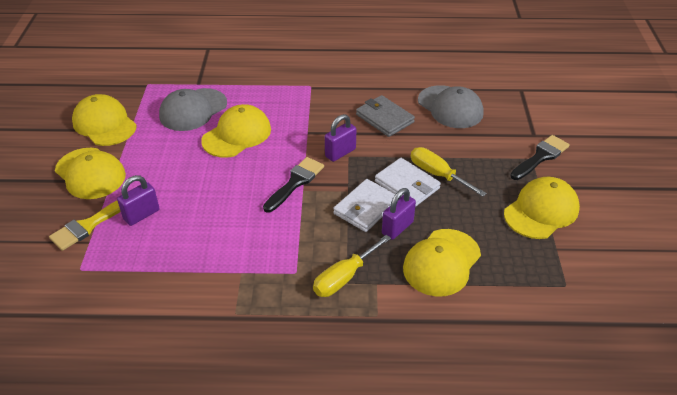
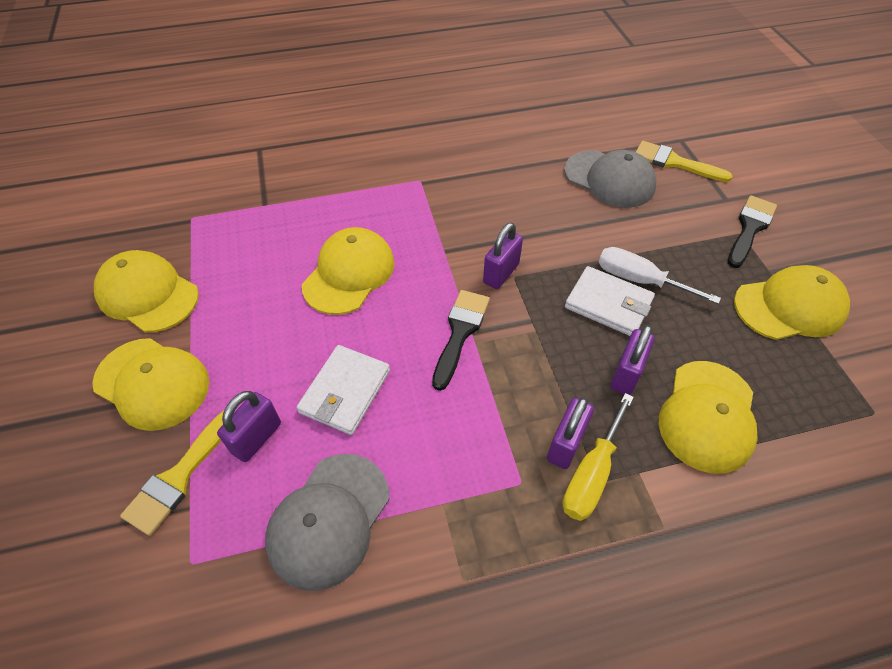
camera: 15 degrees left, 10 degrees up
(193, 110) = (272, 246): grey cap -> grey cap (329, 519)
(335, 258) = (565, 444): none -> purple padlock
(366, 208) = (571, 352): white wallet -> white wallet (345, 392)
(384, 118) = (535, 210): grey wallet -> none
(437, 174) = (639, 280): yellow screwdriver -> white screwdriver
(507, 104) = (675, 162): none -> yellow brush
(541, 211) = (789, 307): yellow cap -> yellow cap turned 45 degrees clockwise

